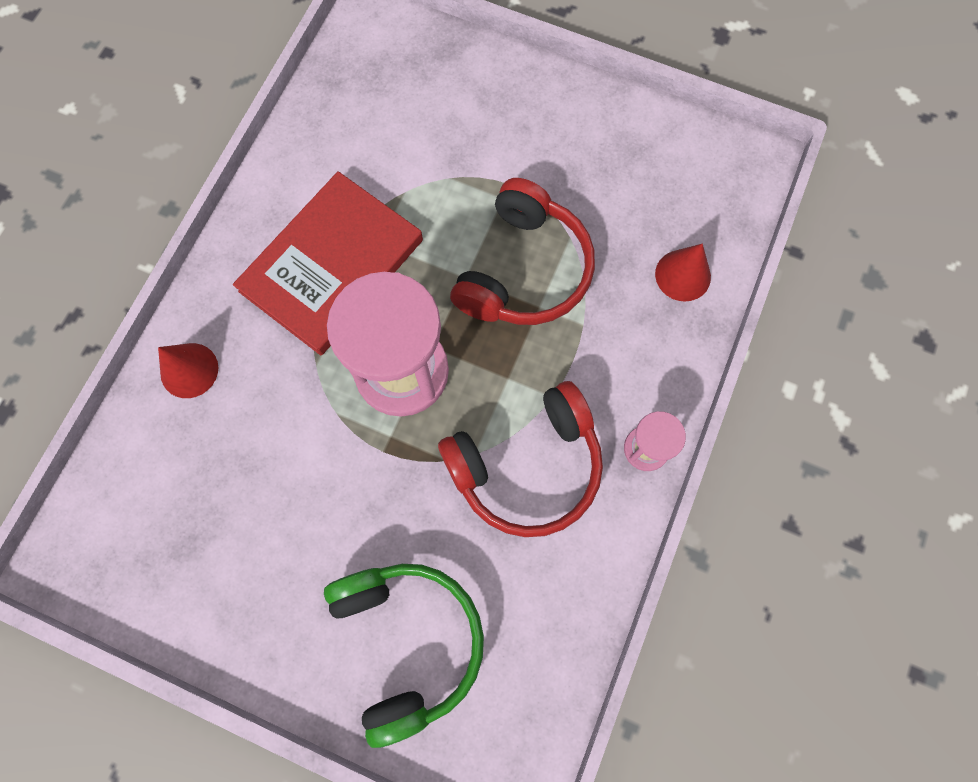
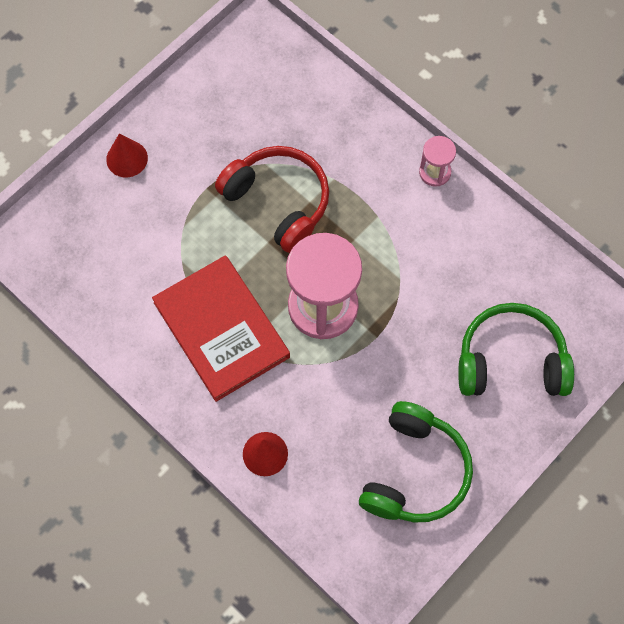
camera: 70 degrees left, 5 degrees down
(214, 561) = (415, 472): none -> green headphones
(527, 466) = (420, 248): red headphones -> none
(683, 275) = (322, 104): red cone -> red cone (127, 158)

